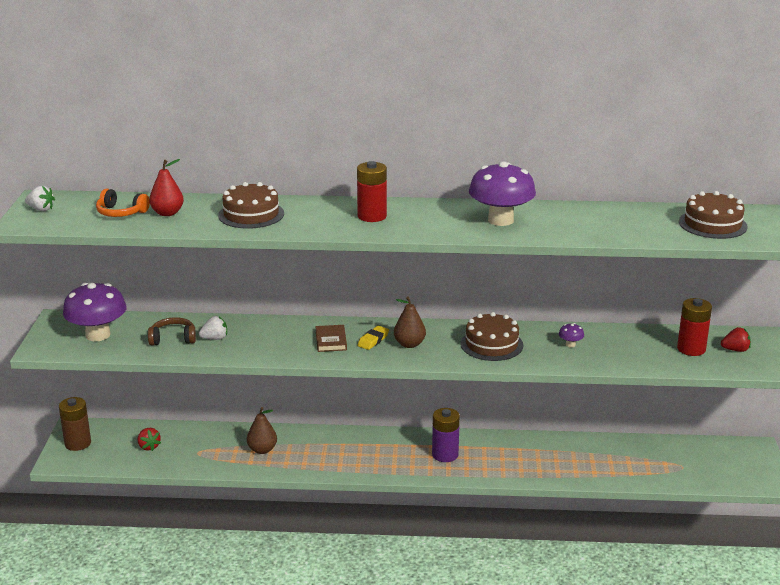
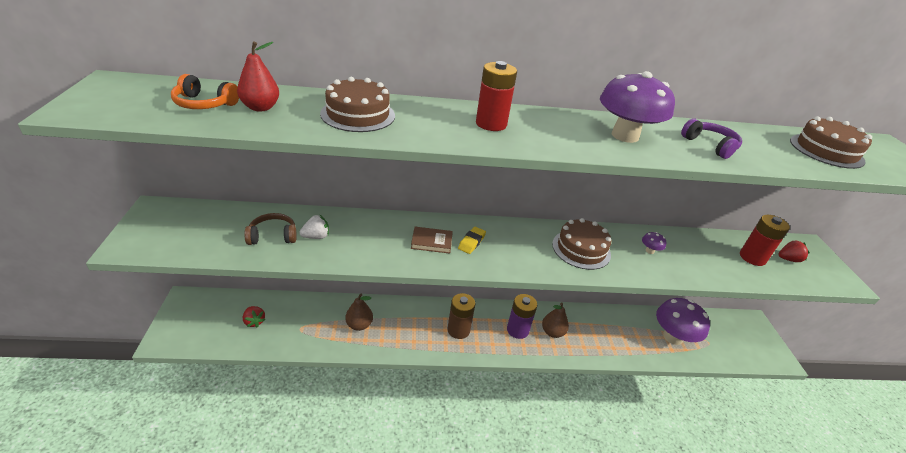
camera: 10 degrees left, 10 degrees up
(41, 209) = (105, 94): white strawberry -> none
(78, 443) = (186, 318): brown battery -> brown battery (458, 330)
(98, 335) = (193, 230): purple mushroom -> purple mushroom (673, 337)
(331, 341) = (431, 242): brown book -> brown book turned 75 degrees counterclockwise
(409, 344) = (506, 247): brown pear -> brown pear (552, 332)
(584, 225) = (710, 145): none -> purple headphones

